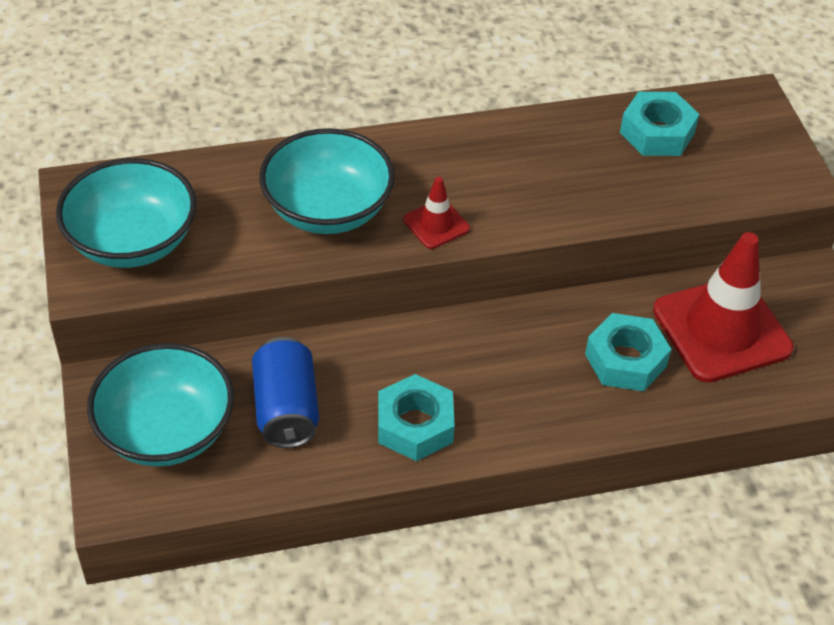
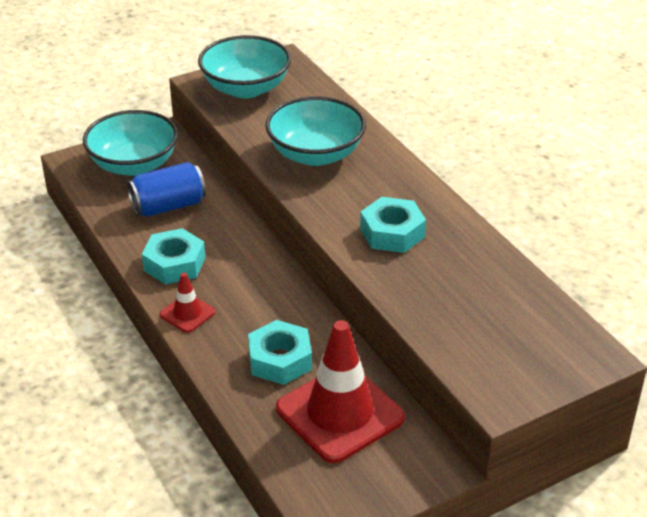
camera: 75 degrees right, 10 degrees down
(436, 224) = (327, 203): red traffic cone -> red traffic cone (187, 313)
(657, 133) = (505, 301): turquoise nut -> turquoise nut (392, 233)

